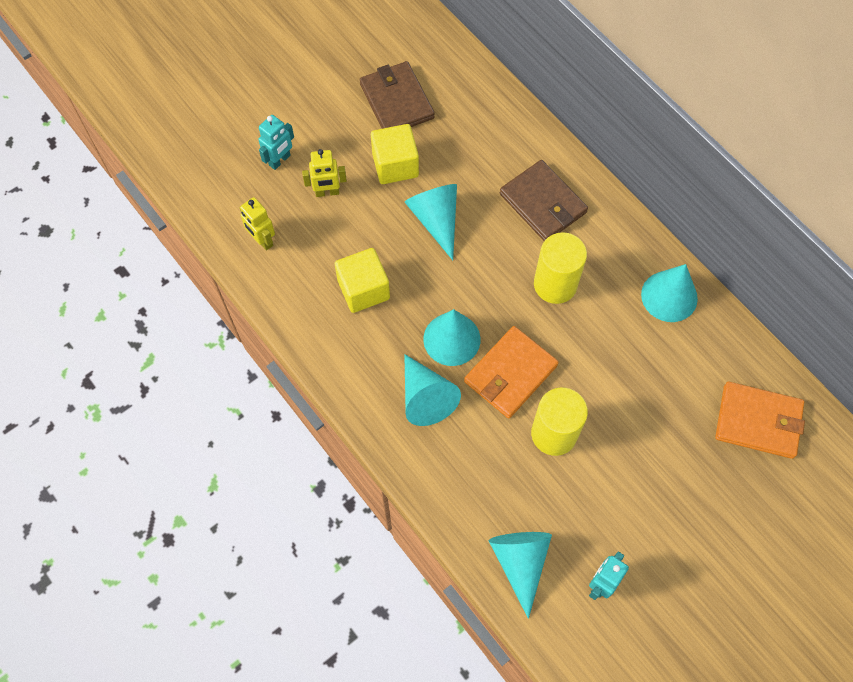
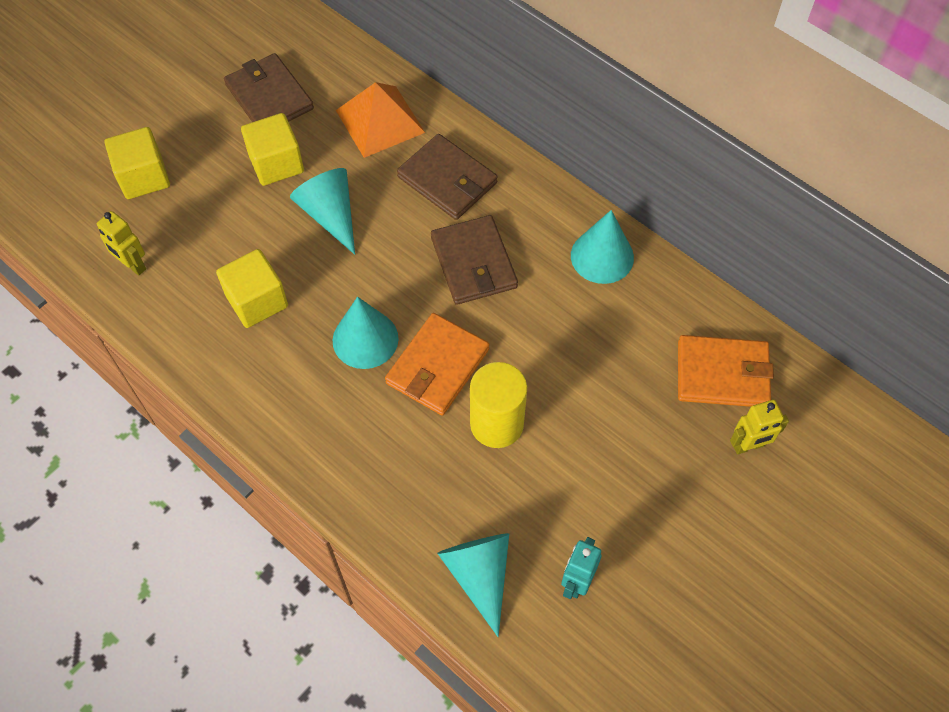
camera: 10 degrees left, 5 degrees down
(280, 160) = (144, 177): turquoise robot -> yellow cube
(327, 192) = (202, 203): yellow robot -> yellow robot (748, 446)
(425, 397) = (343, 408): turquoise cone -> none
(491, 138) = (380, 121): none -> orange pyramid
(555, 284) = (474, 263): yellow cylinder -> brown wallet

